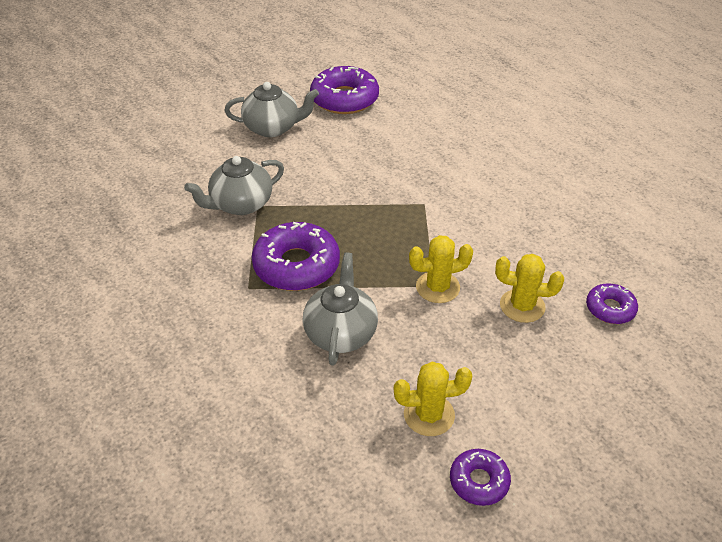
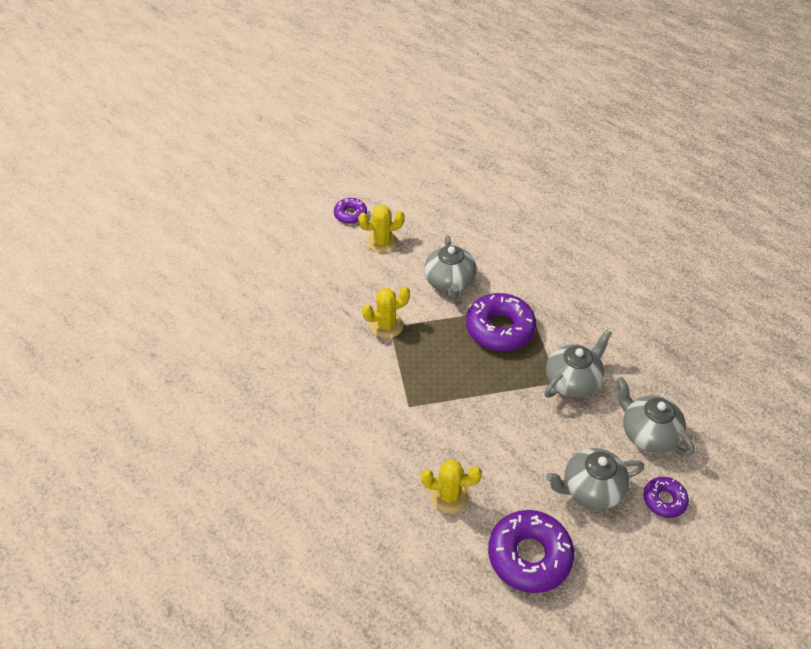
camera: 170 degrees right, 5 degrees up
(195, 156) = (648, 433): none -> grey teapot
(522, 306) = (322, 319): yellow cactus -> yellow cactus (449, 495)
(610, 309) = (256, 326): purple donut -> purple donut (664, 500)

